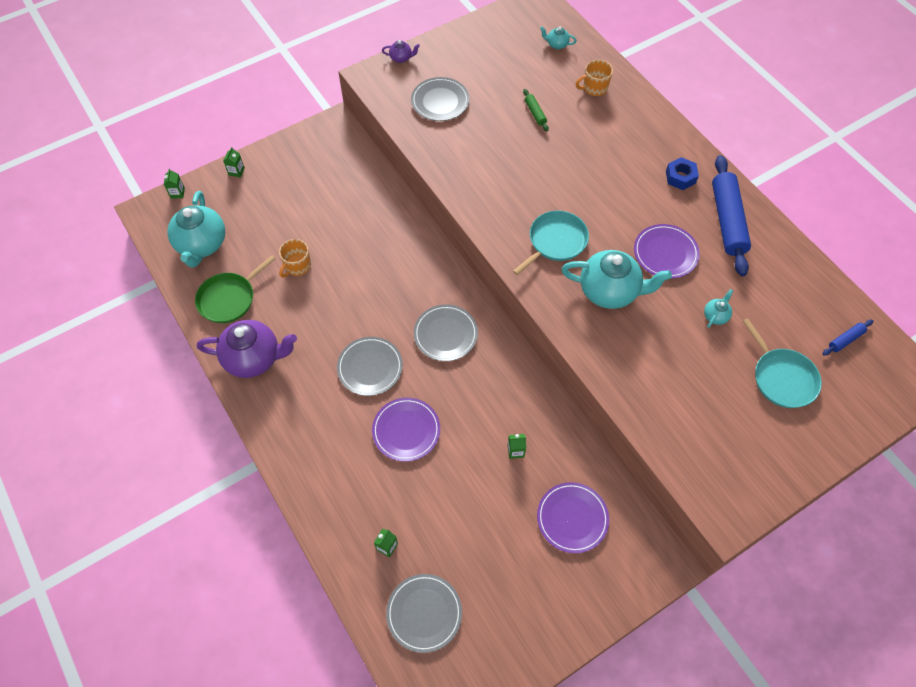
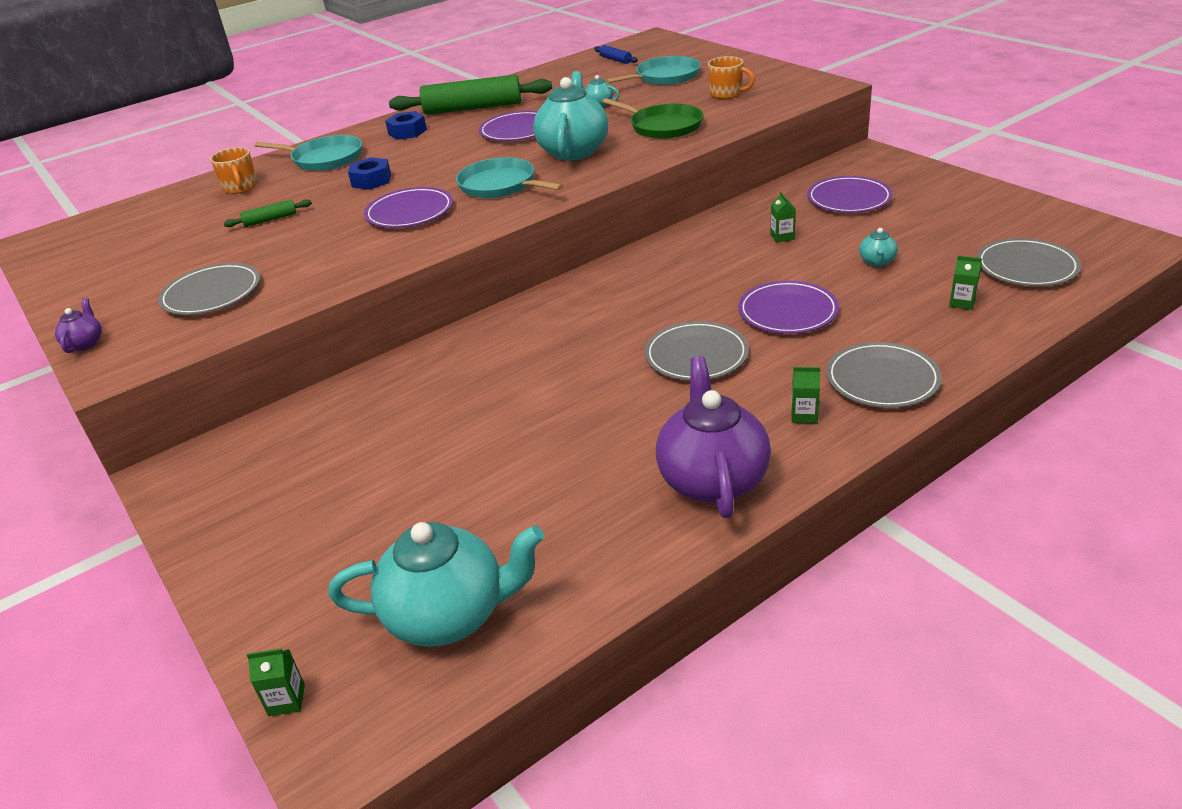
camera: 90 degrees left, 25 degrees down
(229, 298) = (586, 540): green pan -> green pan (663, 126)
(236, 171) = (248, 600): green carton -> green carton (804, 415)
(297, 266) = (507, 463): orange mug -> orange mug (727, 94)
(445, 334) = (625, 302): grey plate -> grey plate (882, 379)
(524, 189) = (410, 212): none -> purple plate
(556, 44) = (141, 219): turquoise teapot -> turquoise teapot (877, 262)
(586, 162) = (371, 180): none -> blue nut
(636, 129) = (324, 158): none -> turquoise pan
(727, 221) = (473, 108): blue rolling pin -> green rolling pin

